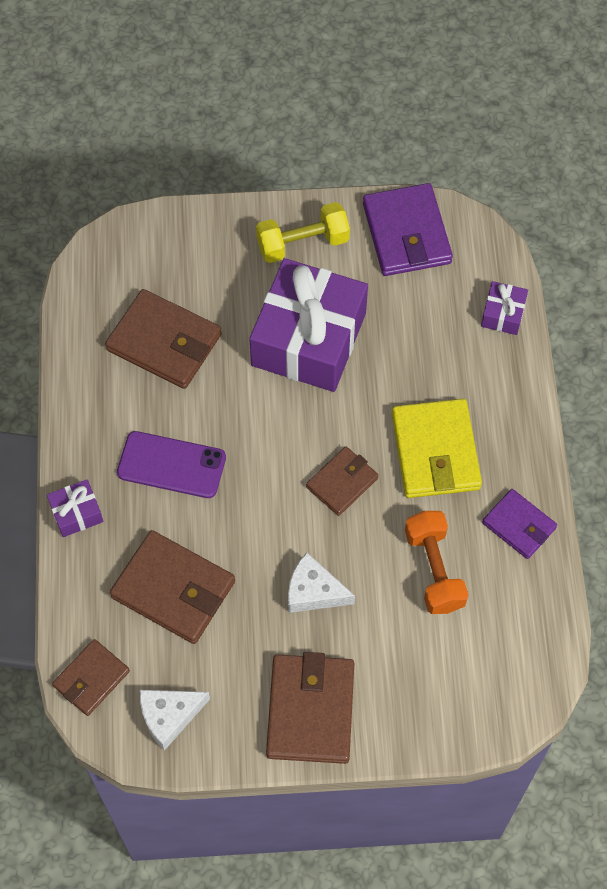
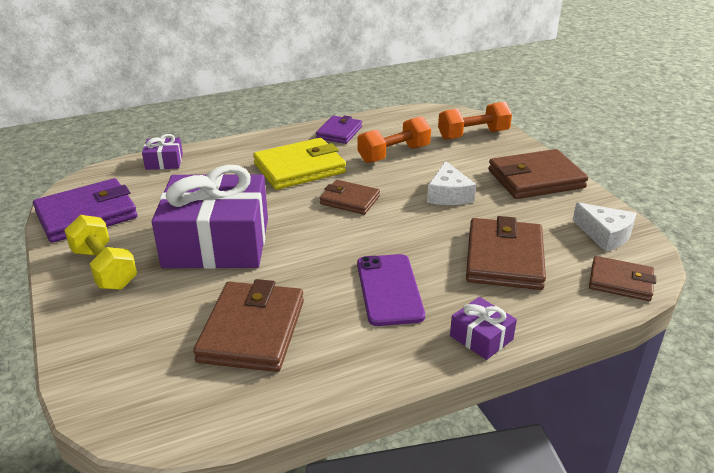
camera: 110 degrees left, 30 degrees down
(454, 694) = (473, 135): none -> orange dumbbell

